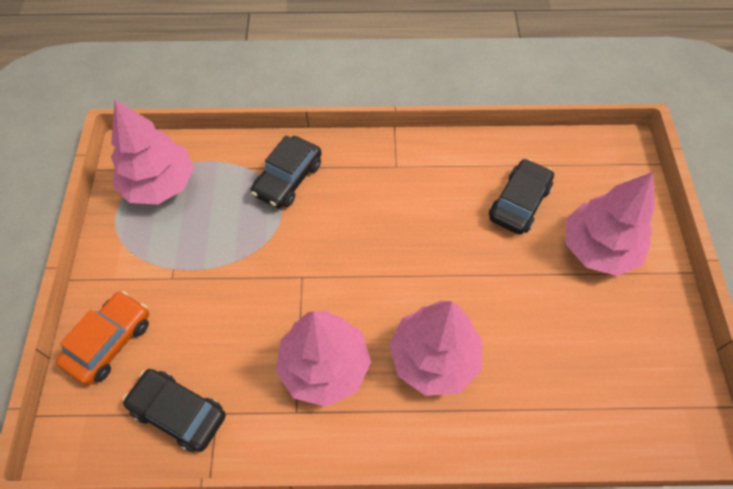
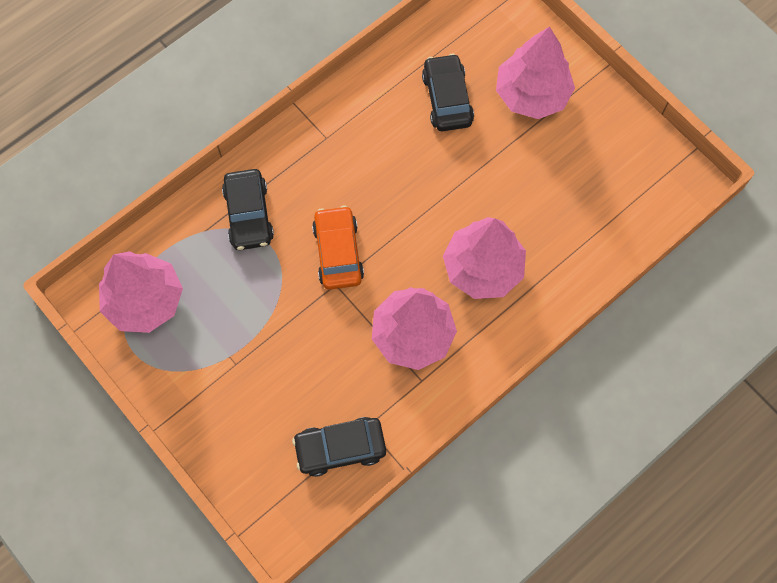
camera: 40 degrees left, 10 degrees up
(109, 342) = (238, 445): orange car -> orange car (338, 252)

